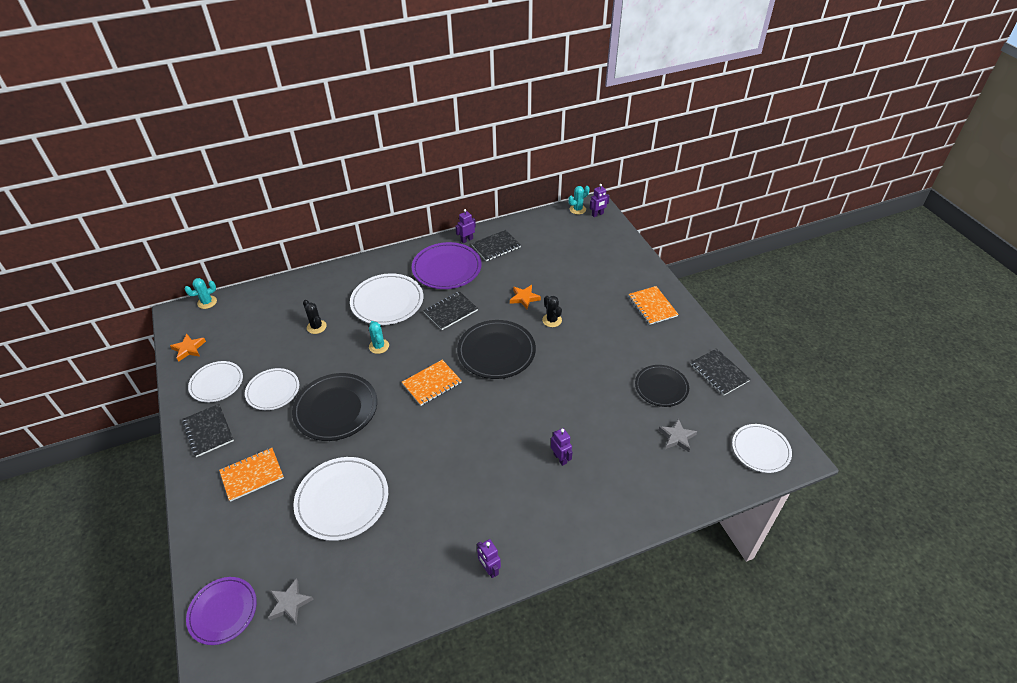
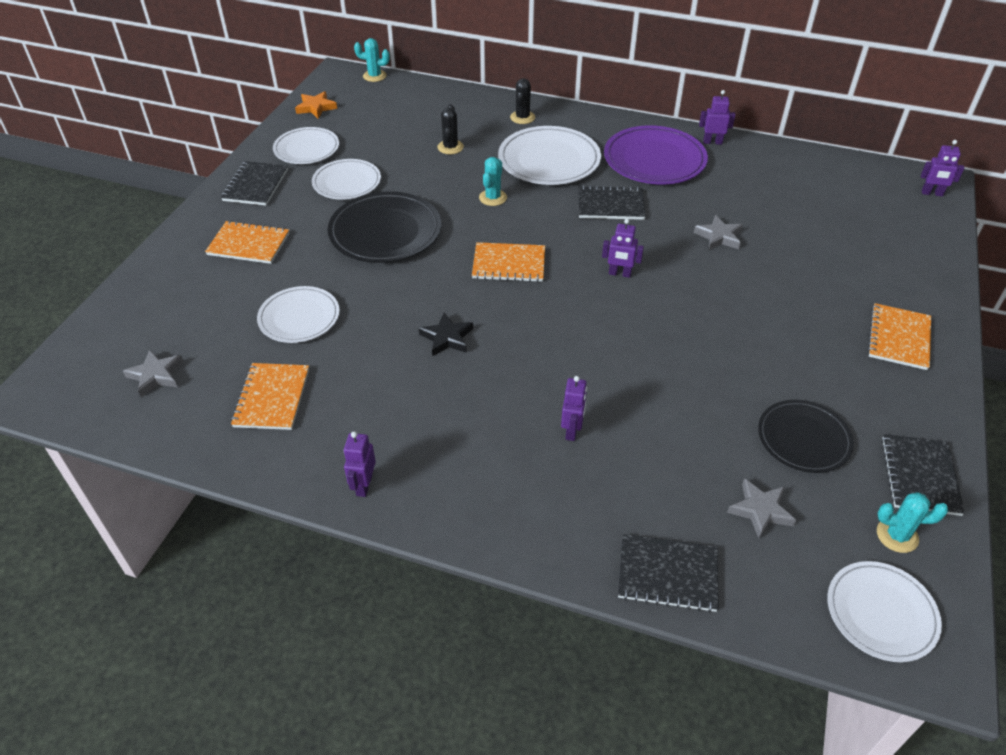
camera: 40 degrees right, 0 degrees up
(223, 611) = (101, 342): purple plate -> none
(342, 500) = (299, 317): white plate -> white plate, size x0.65
(382, 560) = (272, 398): none -> orange notebook
(444, 452) = (447, 338): none -> black star
(496, 246) = (743, 165): black notebook -> black notebook (667, 574)
(496, 352) = (619, 274): black plate -> purple robot
(524, 298) = (719, 236): orange star -> grey star
(552, 320) = (729, 278): black cactus -> black cactus (522, 117)
(577, 209) = (906, 175): turquoise cactus -> turquoise cactus (897, 535)

